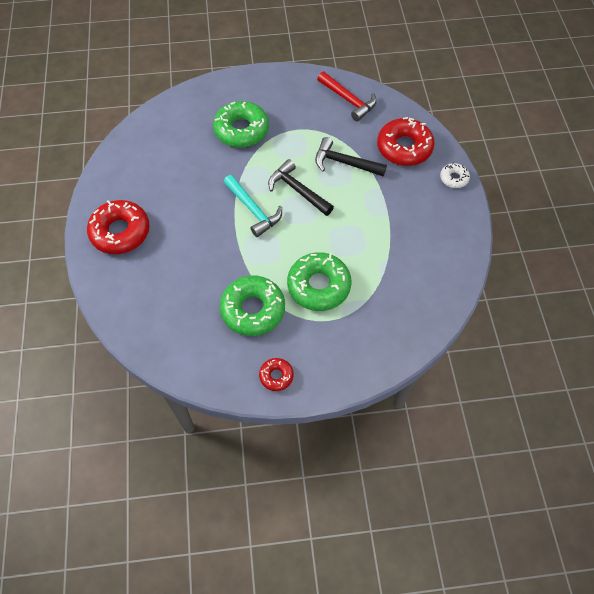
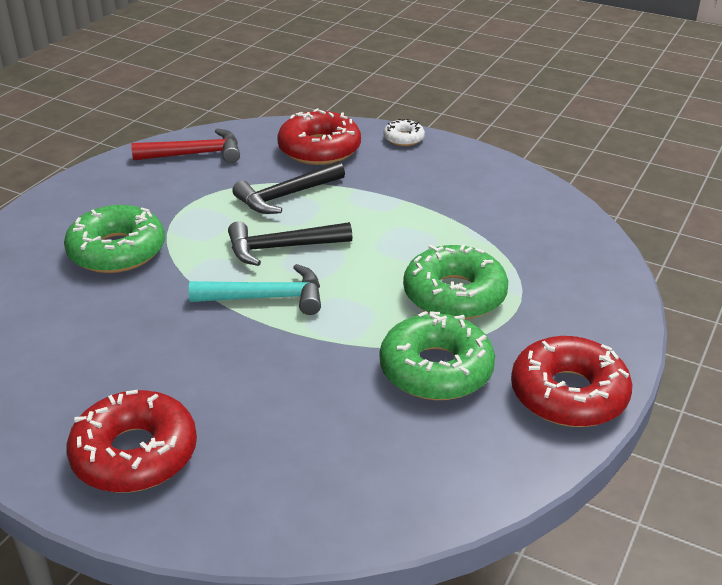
camera: 55 degrees left, 25 degrees down
(276, 376) = (568, 394): red donut -> red donut, size x1.99

